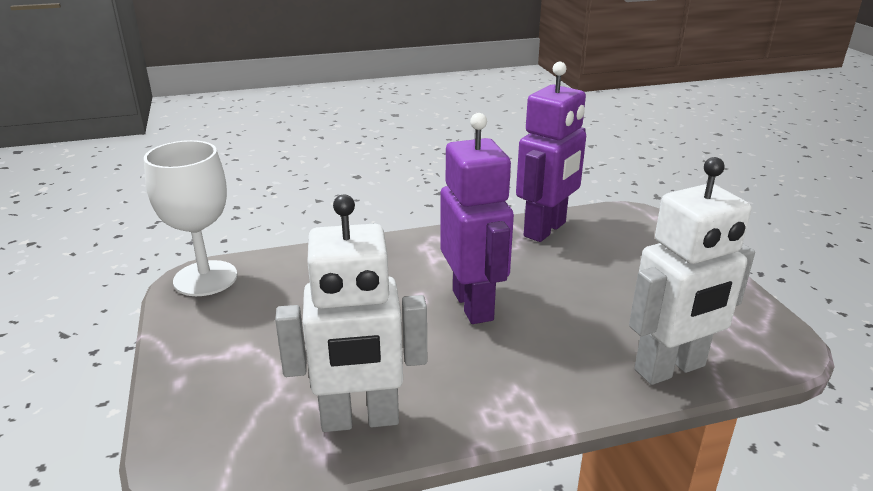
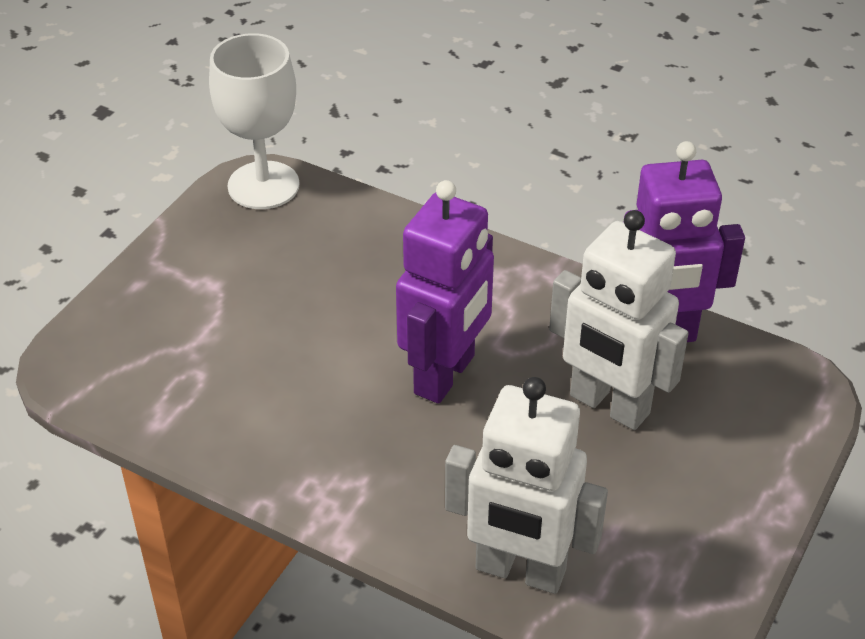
camera: 45 degrees right, 15 degrees up
(360, 420) = (213, 415): white robot -> white robot (608, 405)

